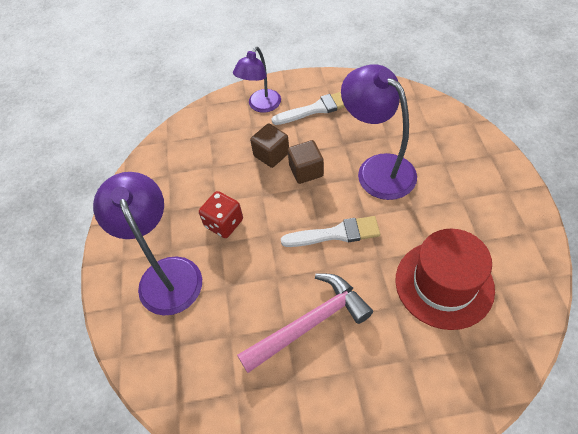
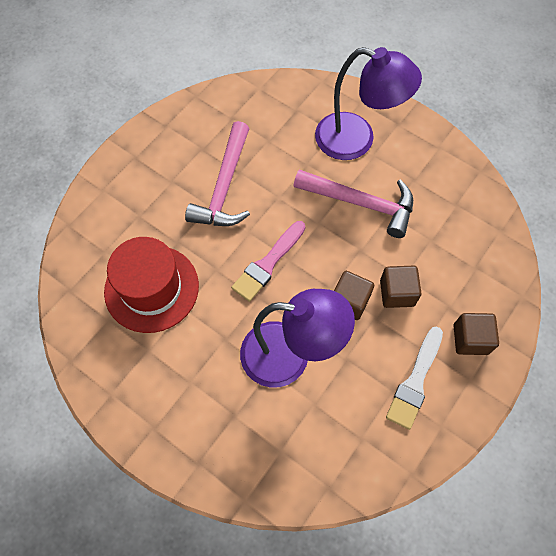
camera: 130 degrees right, 10 degrees up
(224, 223) = (361, 203): red dice -> pink hammer
(261, 106) = (470, 339): purple lamp -> brown cube
(335, 234) = (268, 263): white brush -> pink brush

